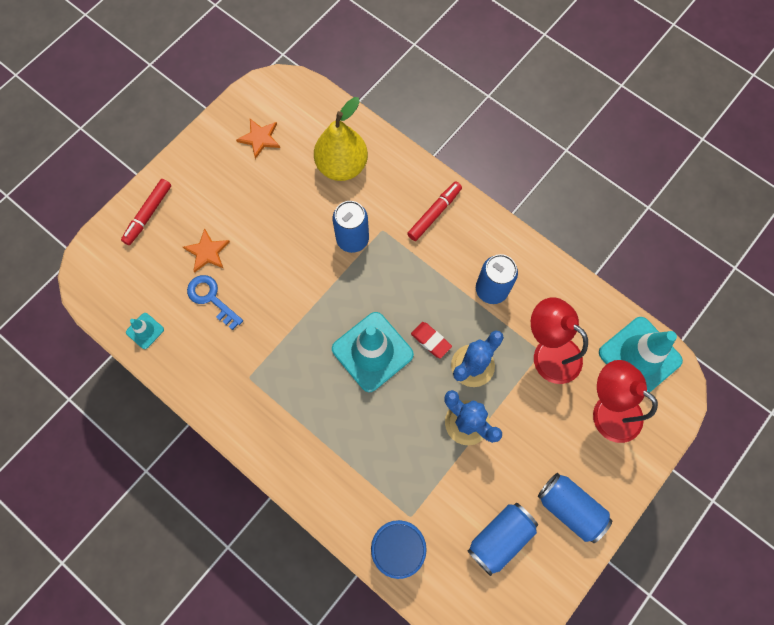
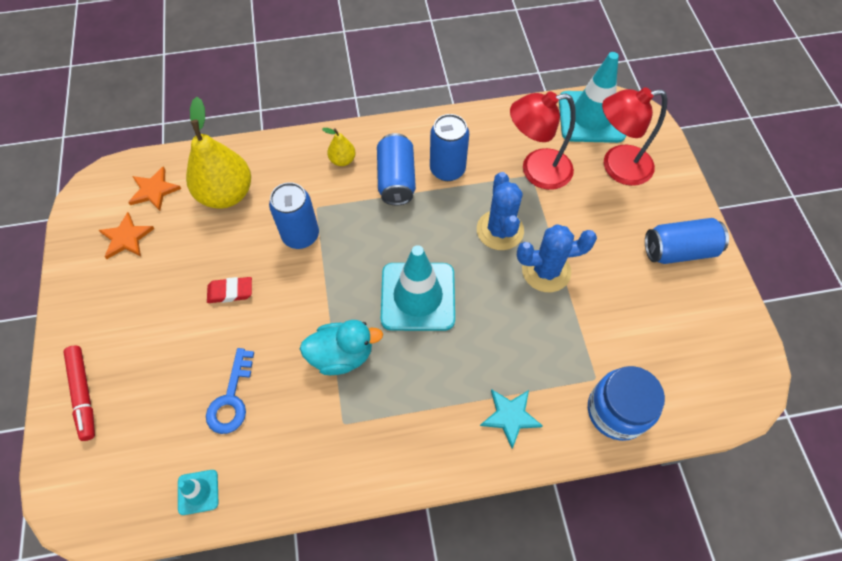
camera: 50 degrees left, 10 degrees down
(207, 252) = (182, 367): orange star -> orange star (154, 190)
(211, 298) = (231, 399): blue key -> blue key turned 75 degrees counterclockwise
(291, 338) = (342, 355): none -> turquoise duck
(336, 478) = (510, 416): none -> turquoise star
(431, 341) = (450, 244): red eraser -> red eraser (230, 292)
(434, 213) = (342, 160): red marker -> yellow pear
(500, 538) = (667, 320): blue can -> blue can (396, 179)

